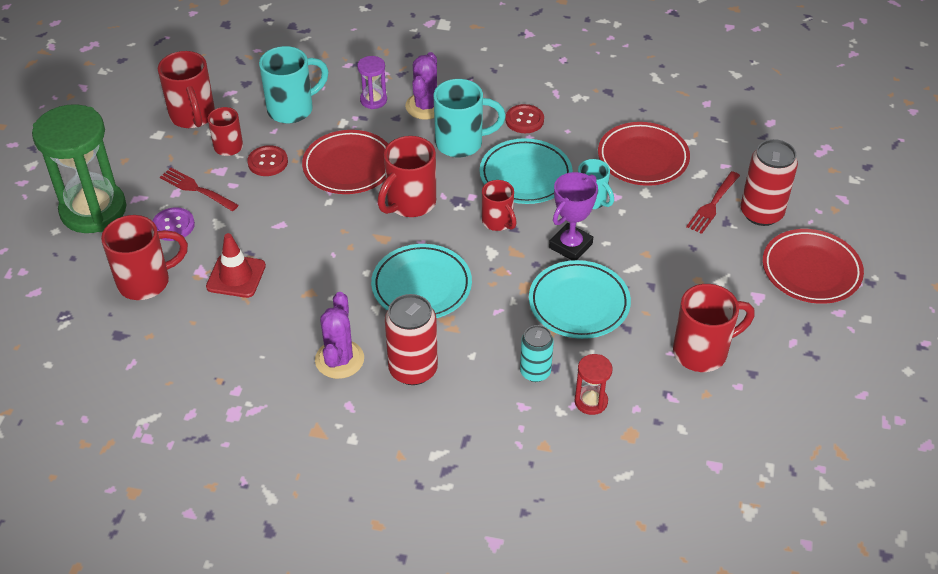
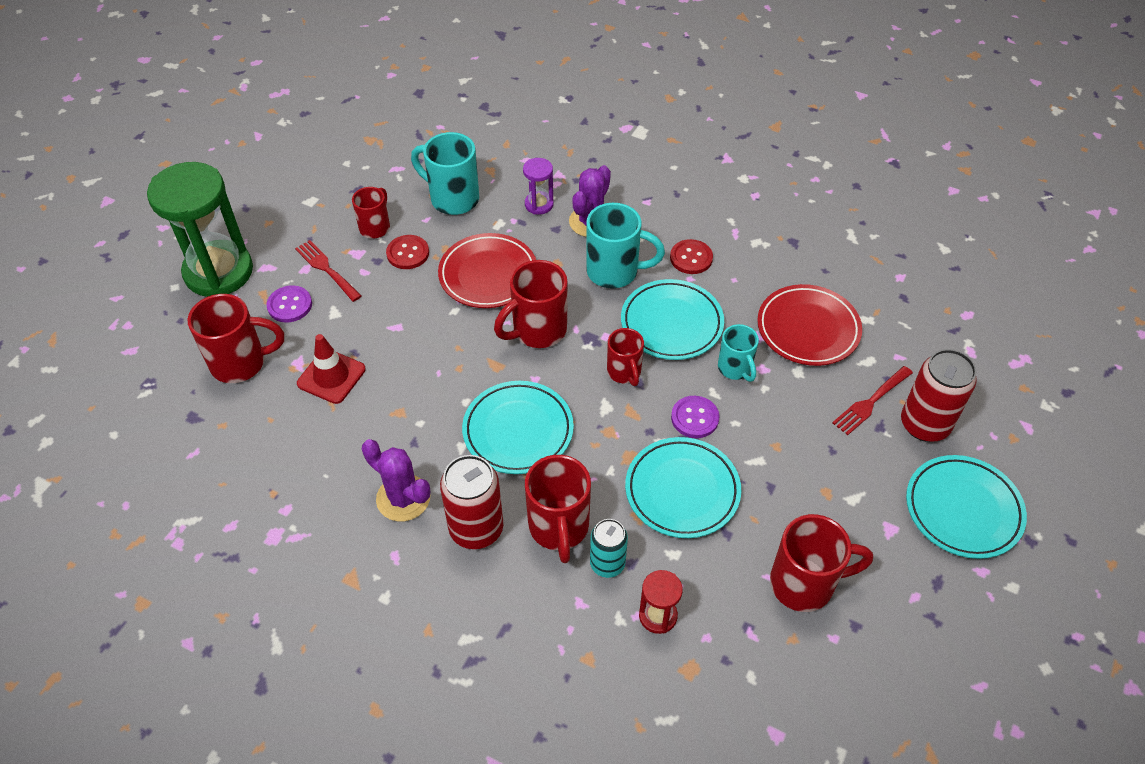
camera: 15 degrees right, 5 degrees up
(193, 116) = (351, 188): red mug -> red mug (559, 528)
(292, 109) = (453, 199): turquoise mug -> turquoise mug turned 135 degrees counterclockwise
(339, 359) = (403, 498): purple cactus -> purple cactus turned 75 degrees counterclockwise
(570, 246) = (694, 418): purple trophy -> purple button
(811, 270) = (963, 510): red plate -> turquoise plate

